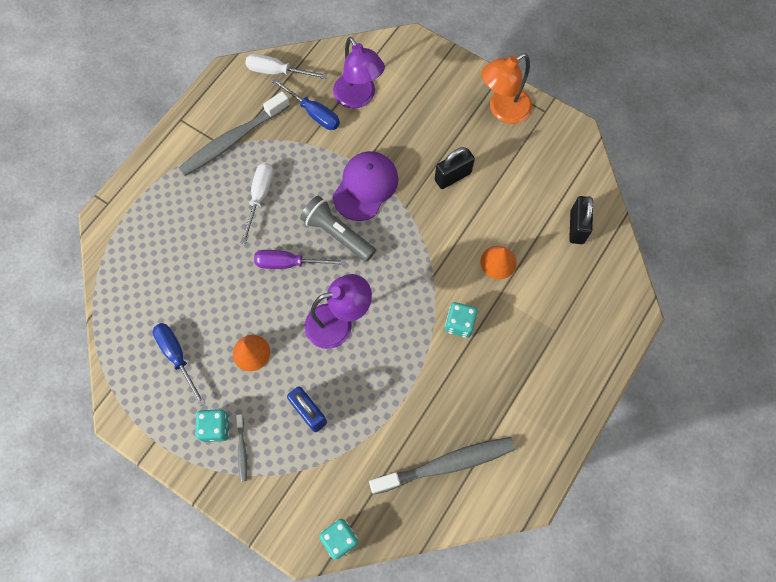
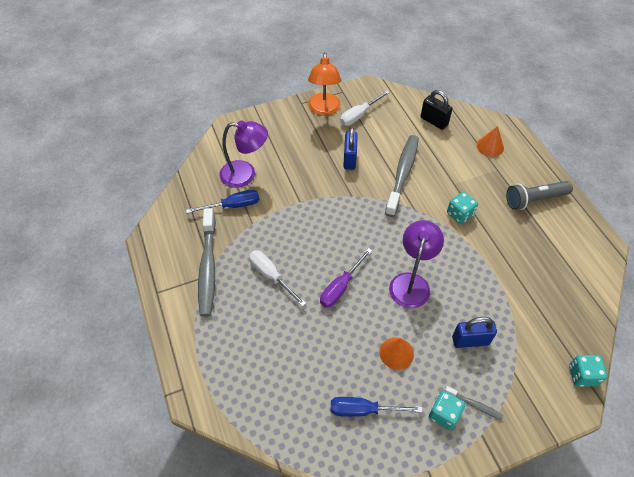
camera: 55 degrees left, 15 degrees down
(277, 72) = (178, 208): white screwdriver -> white screwdriver (359, 115)
(337, 234) = (340, 244): grey flashlight -> grey flashlight (534, 200)
(365, 187) = (317, 208): purple cap -> none
(446, 464) = (558, 278): grey toothbrush -> grey toothbrush (402, 174)
(452, 176) = (349, 159): black padlock -> blue padlock
(498, 262) = (429, 170): orange cone -> orange cone (490, 146)

